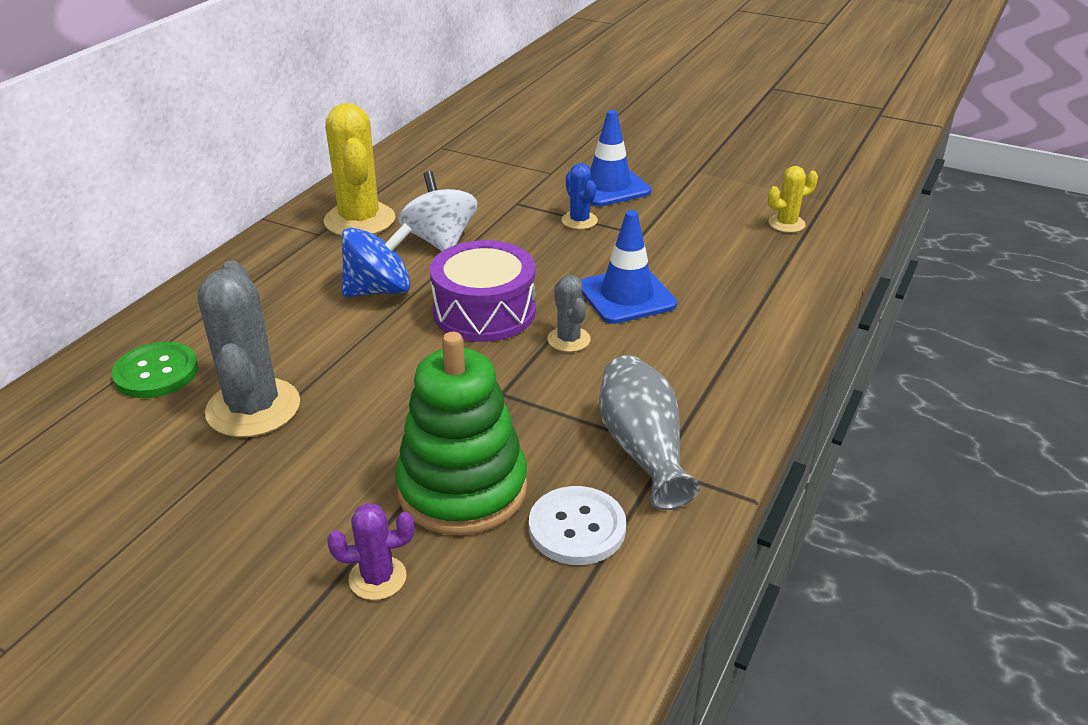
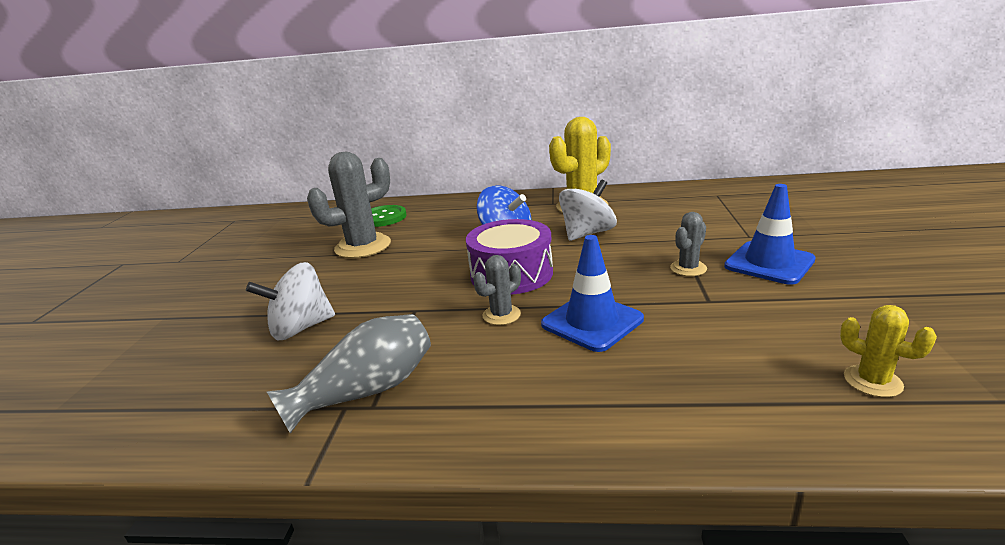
camera: 70 degrees right, 10 degrees down
(377, 578) = (214, 327): purple cactus -> none
(462, 489) = (301, 328): green stacking toy -> white spinning top
(577, 528) = (261, 386): white button -> none
(579, 221) = (688, 268): blue cactus -> grey cactus

